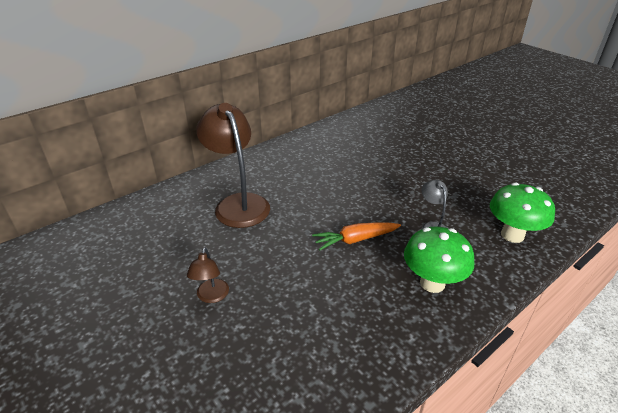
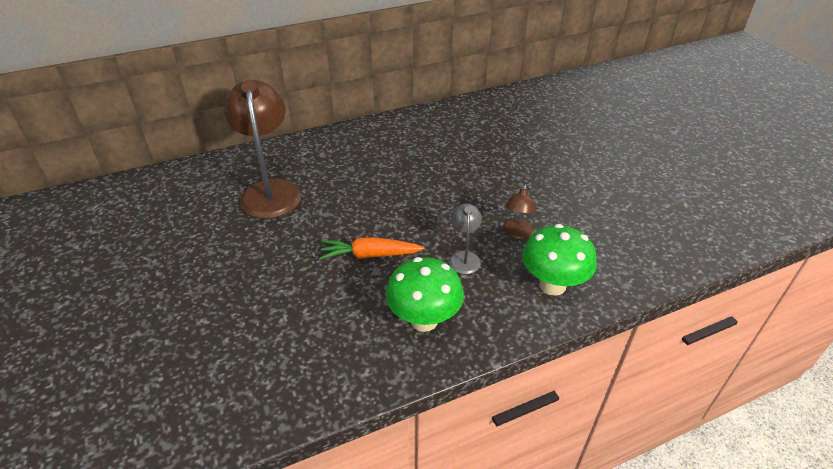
camera: 15 degrees right, 5 degrees up
(211, 296) = (193, 285): brown lamp -> brown lamp (516, 233)

